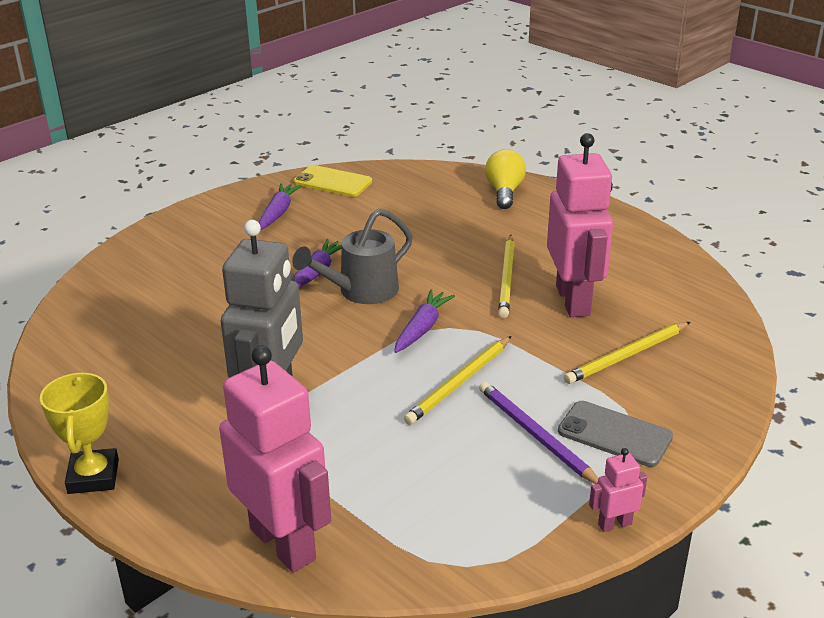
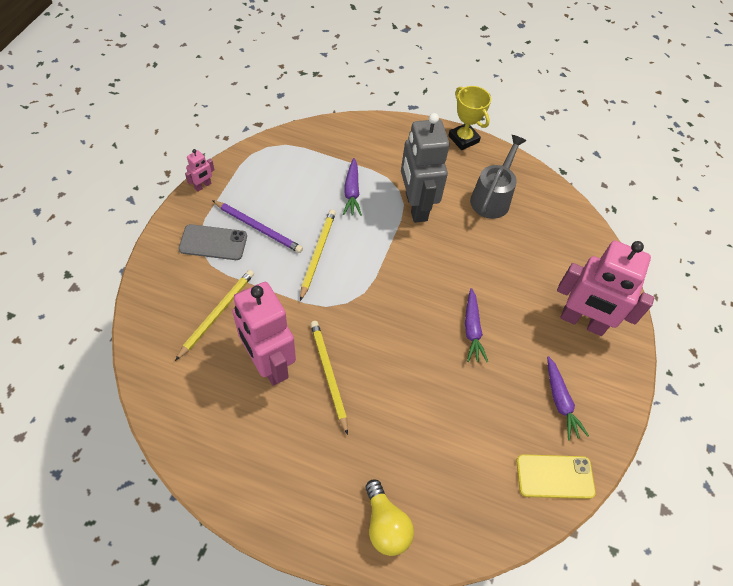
camera: 150 degrees right, 25 degrees up
(283, 543) = (353, 134): pink robot -> pink robot (582, 322)
(360, 292) = (427, 319): grey watering can -> grey watering can (492, 197)
(422, 328) = (364, 295): purple carrot -> purple carrot (352, 192)

